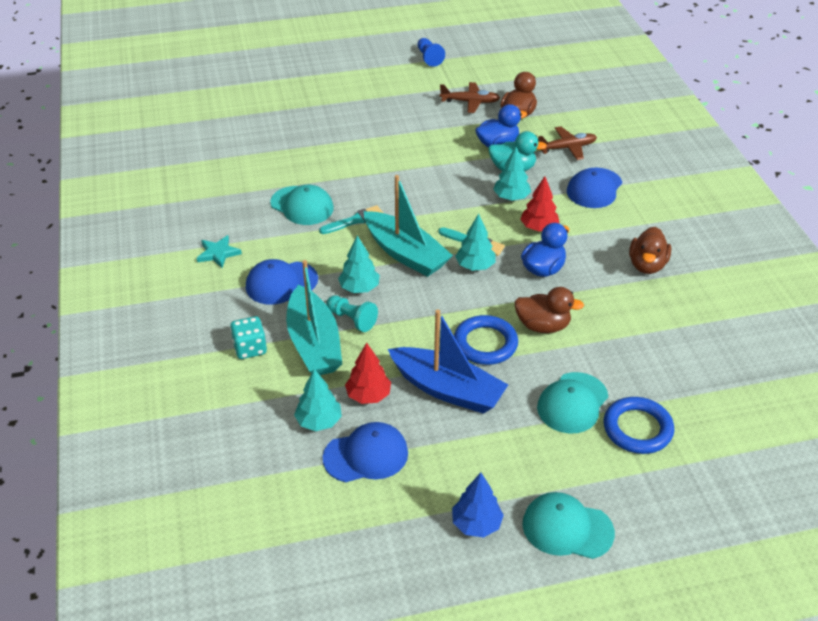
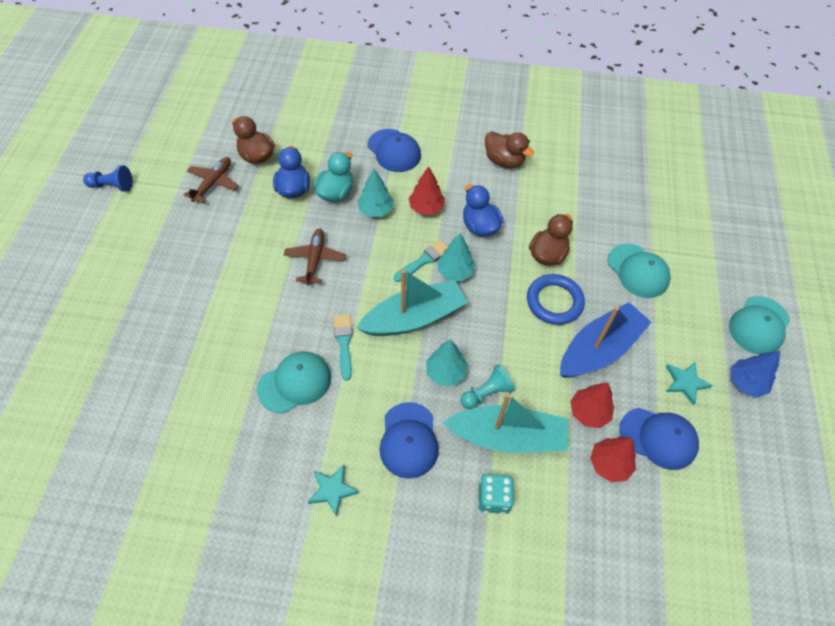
camera: 70 degrees left, 15 degrees up
(319, 421) = (609, 464): turquoise tree -> red tree
(366, 455) = (658, 438): blue cap -> blue cap turned 105 degrees clockwise
(445, 468) = (685, 383): none -> turquoise star
(566, 148) = (329, 145): brown plane -> brown plane (315, 260)
(637, 429) = (674, 243): blue ring -> none

